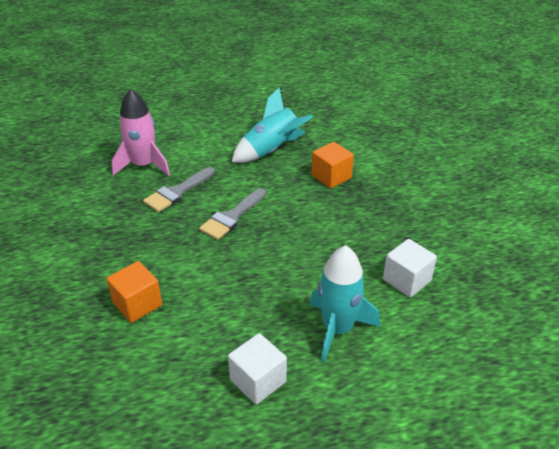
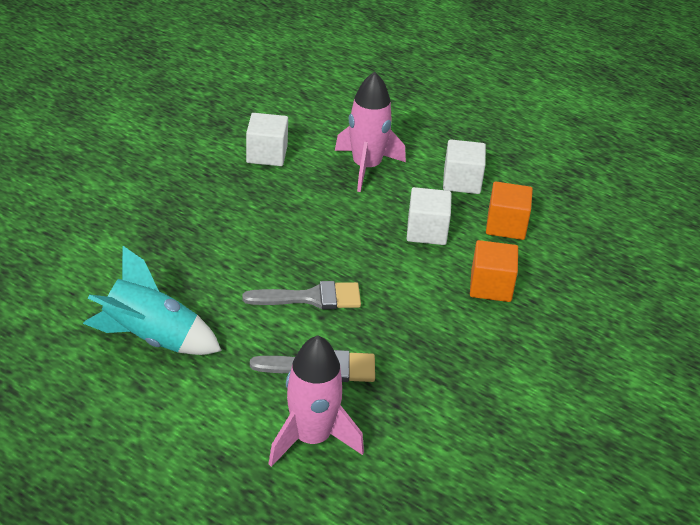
camera: 135 degrees left, 0 degrees up
(226, 311) = (426, 231): none -> white cube
(331, 177) = (156, 262): orange cube -> orange cube (506, 225)
(337, 329) = (366, 167): turquoise rocket -> pink rocket

